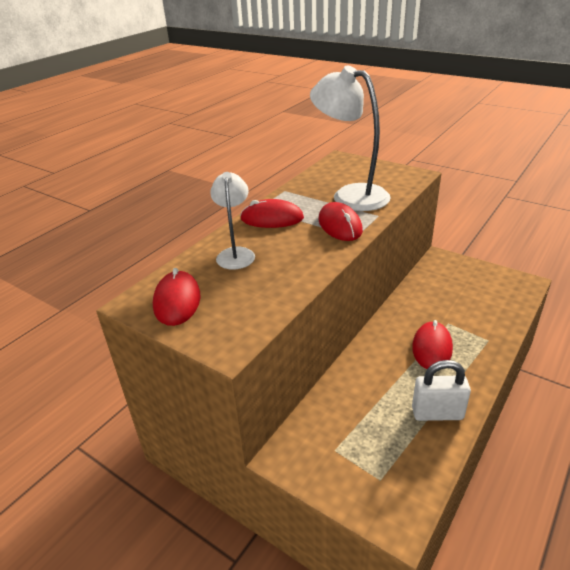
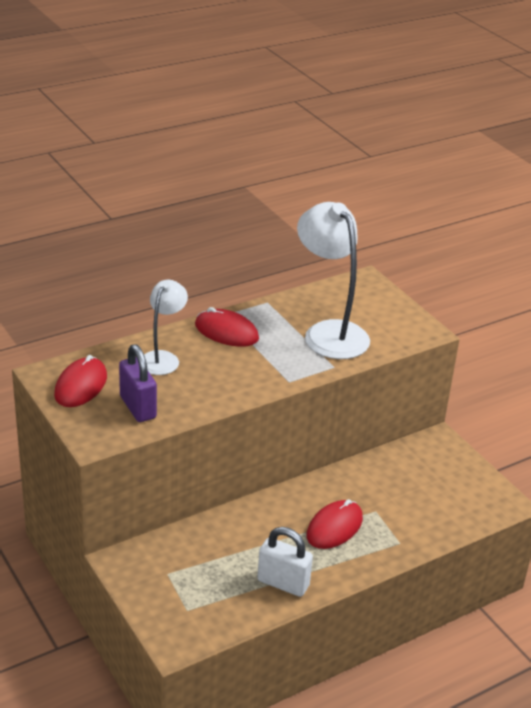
camera: 20 degrees right, 0 degrees up
(246, 301) = (138, 407): none -> purple padlock
(340, 225) = (285, 363): red mouse -> none

